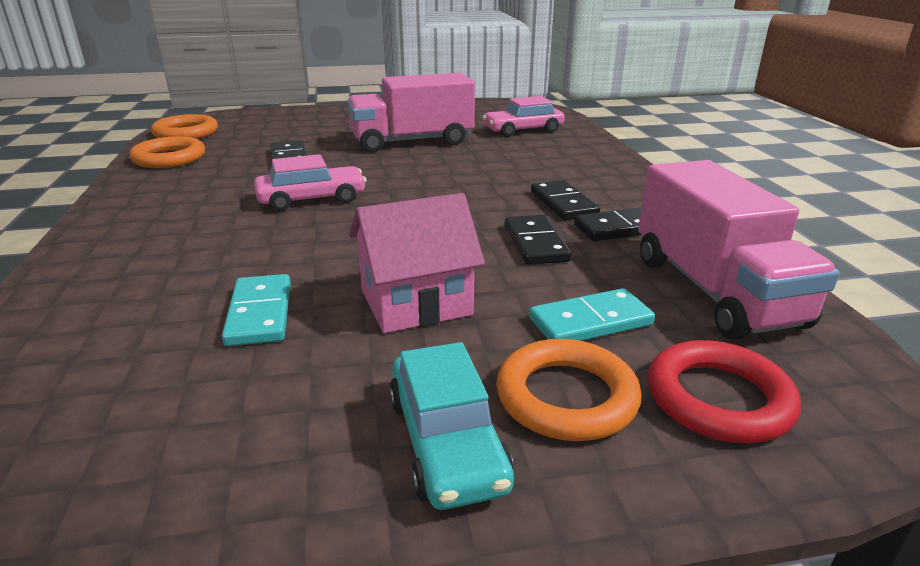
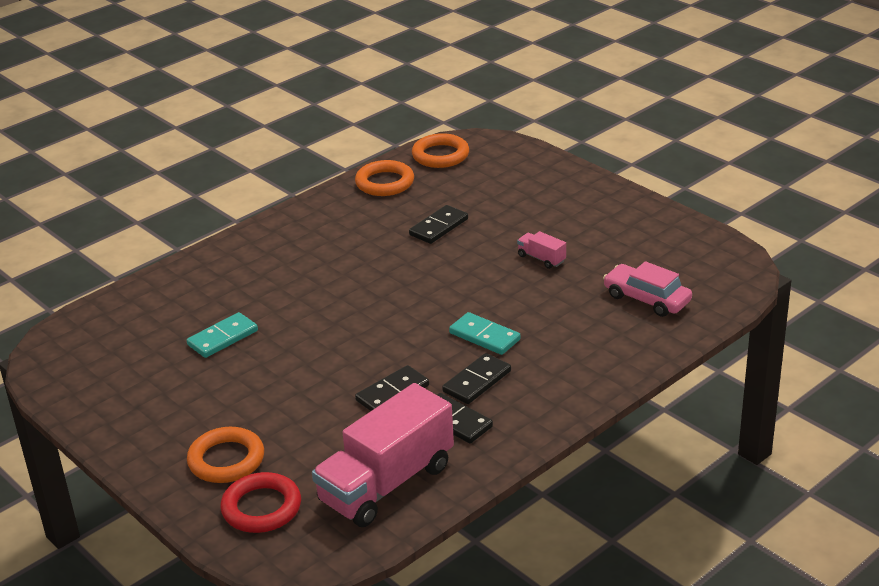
camera: 60 degrees right, 5 degrees up
(312, 199) = (375, 276): pink car -> none
(412, 142) = (541, 258): pink truck -> pink truck, size x0.41
(416, 302) = (275, 380): pink house -> none
(447, 442) = (169, 438): turquoise car -> none
(590, 322) = (305, 446): turquoise domino -> turquoise domino (484, 336)

